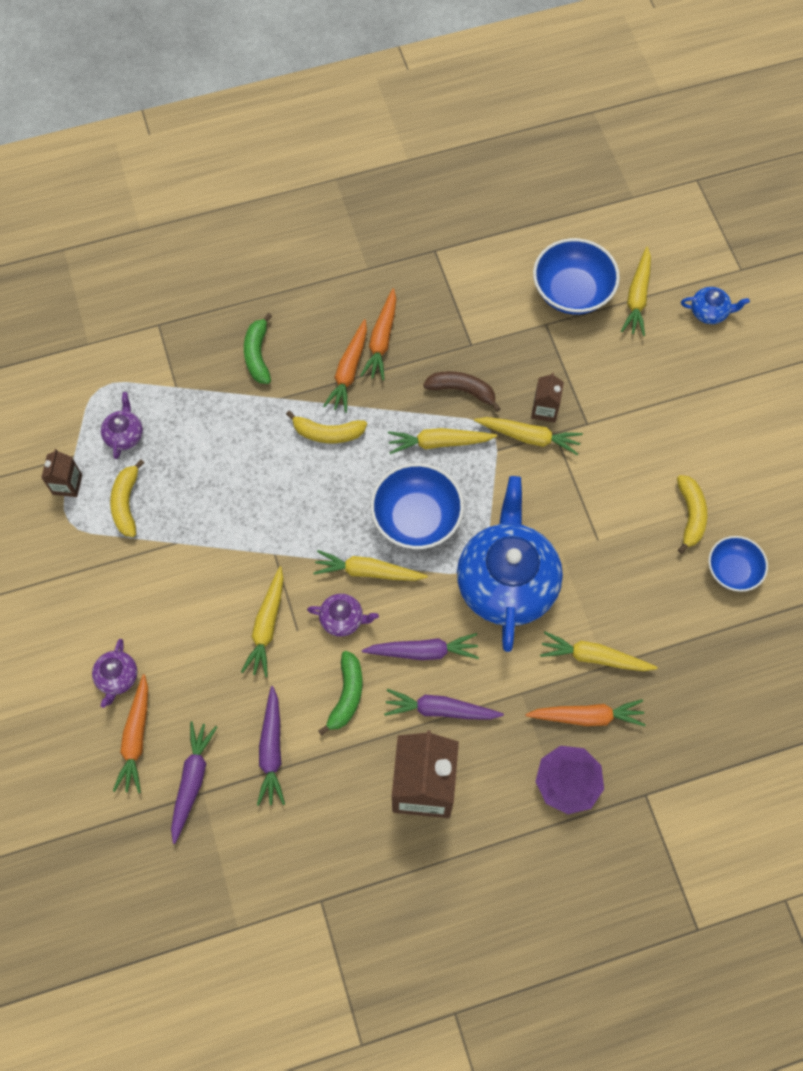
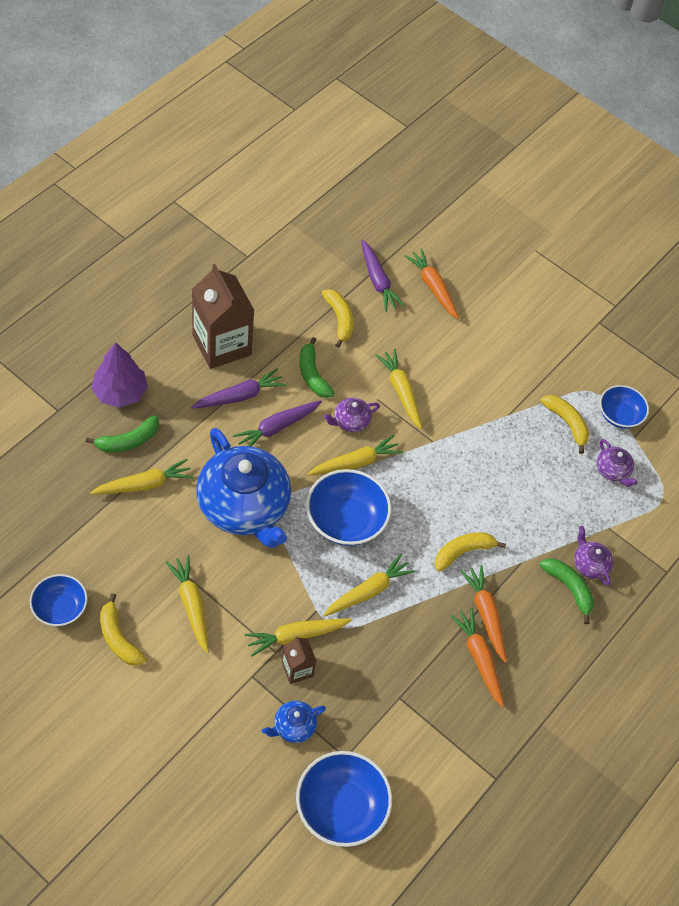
camera: 140 degrees right, 10 degrees down
(67, 484) = (619, 415): brown carton -> blue bowl
(117, 677) = (474, 314): purple teapot -> purple teapot (589, 564)
(271, 750) = (339, 320): purple carrot -> yellow banana
(462, 391) = (379, 648): brown banana -> none
(587, 716) = (128, 441): orange carrot -> green banana
(637, 297) = (274, 838): yellow carrot -> yellow carrot (191, 605)
(709, 312) = (194, 862): blue teapot -> blue teapot (293, 726)

